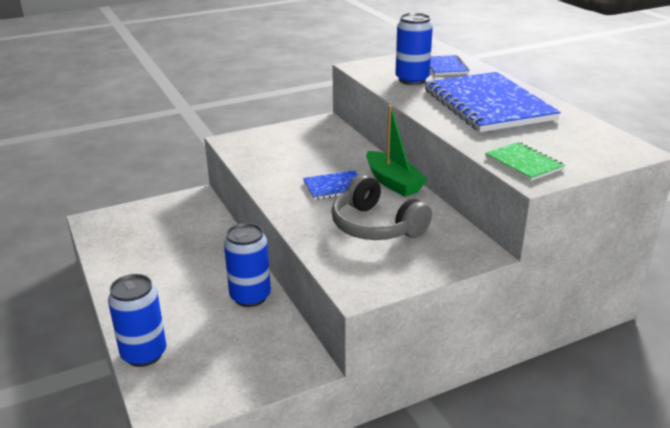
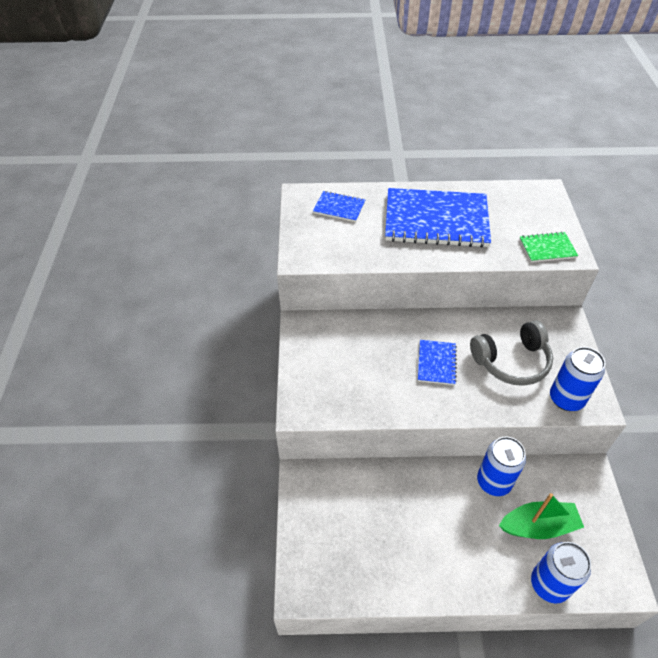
camera: 65 degrees left, 20 degrees up
(393, 182) = (446, 324): green boat -> green boat (538, 526)
(412, 80) = (356, 239): blue can -> blue can (566, 399)

